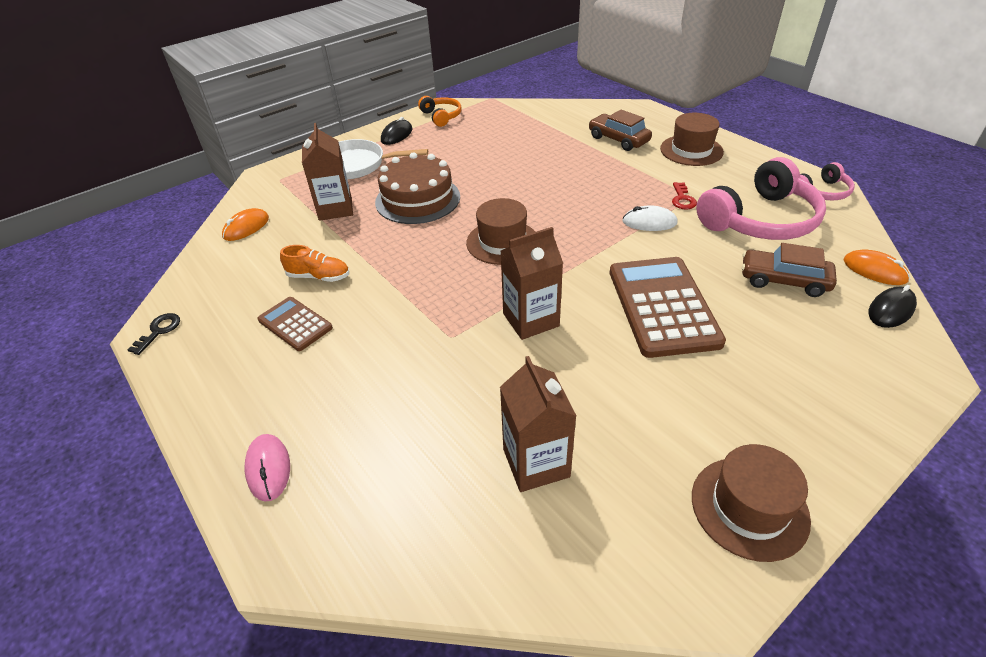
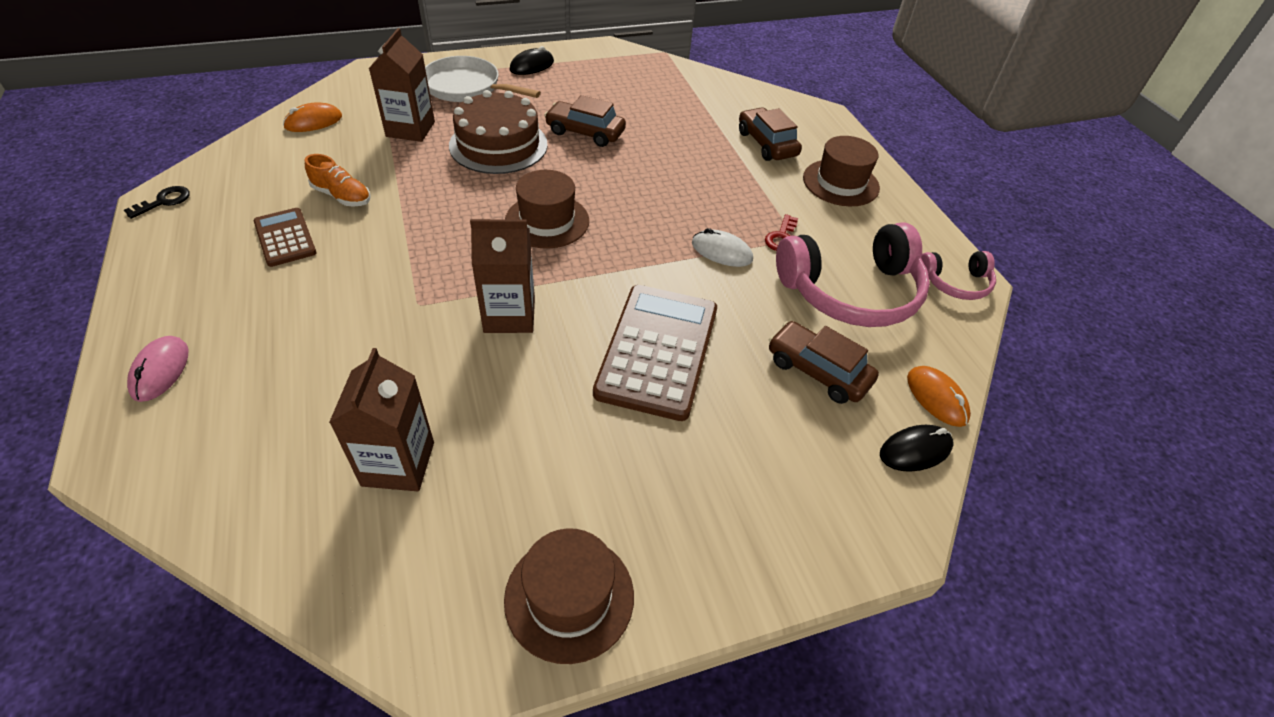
camera: 15 degrees right, 5 degrees up
(441, 116) = (594, 58): orange headphones -> none
(478, 170) = (585, 132): none -> brown car

